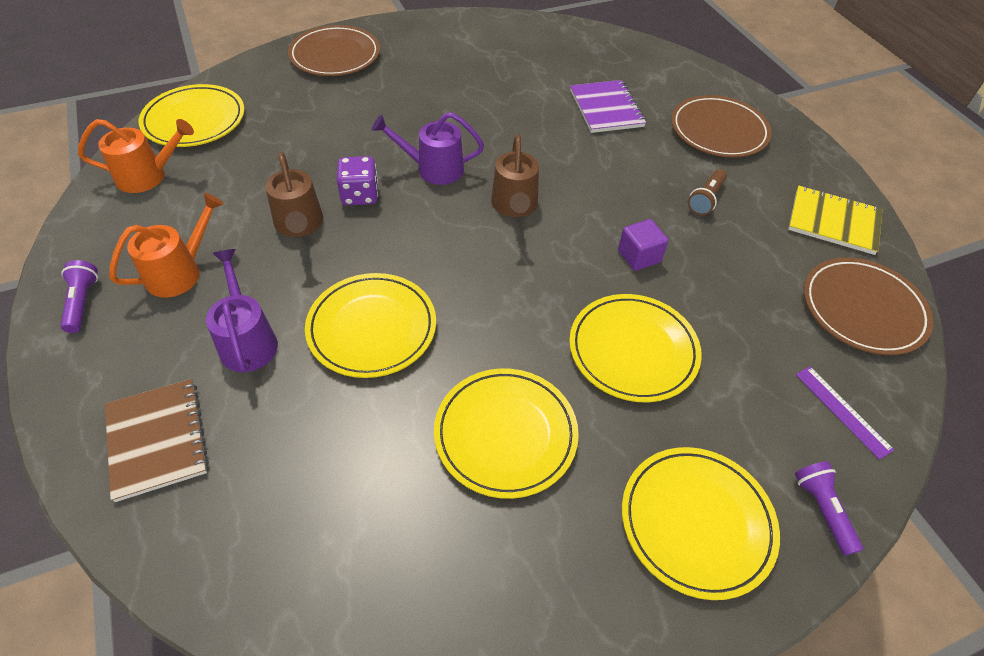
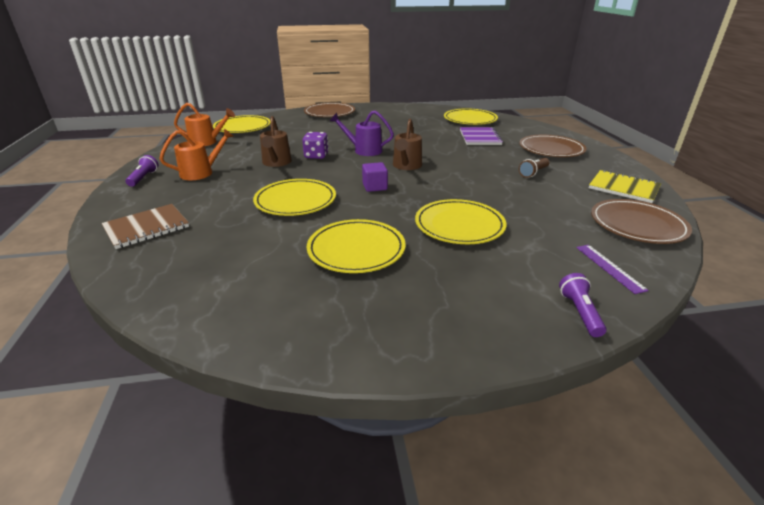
camera: 15 degrees right, 20 degrees down
(157, 440) = (146, 228): brown notebook -> brown notebook turned 60 degrees clockwise
(247, 340) = (221, 198): purple watering can -> none
(639, 256) = (479, 190): purple cube -> purple cube (374, 187)
(696, 522) = (476, 305): yellow plate -> yellow plate (470, 120)

